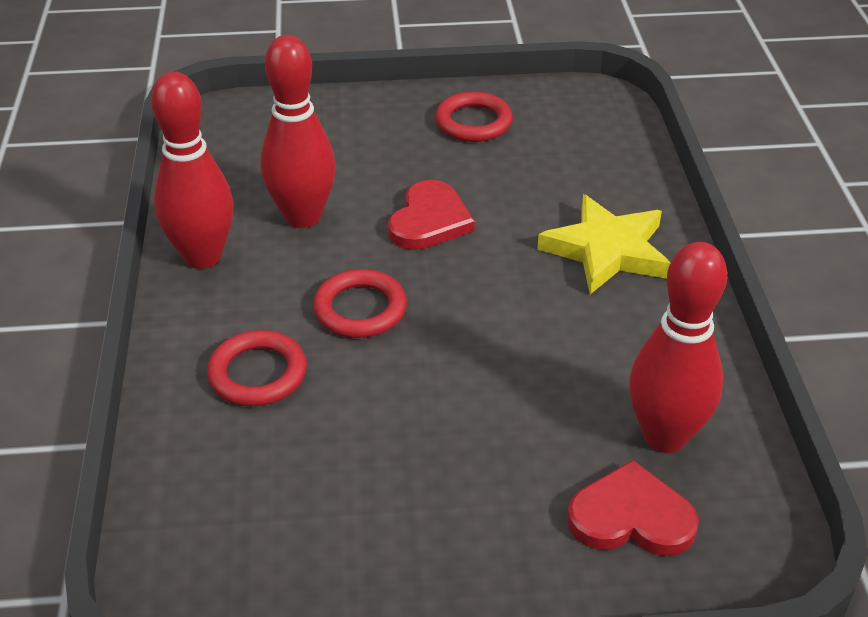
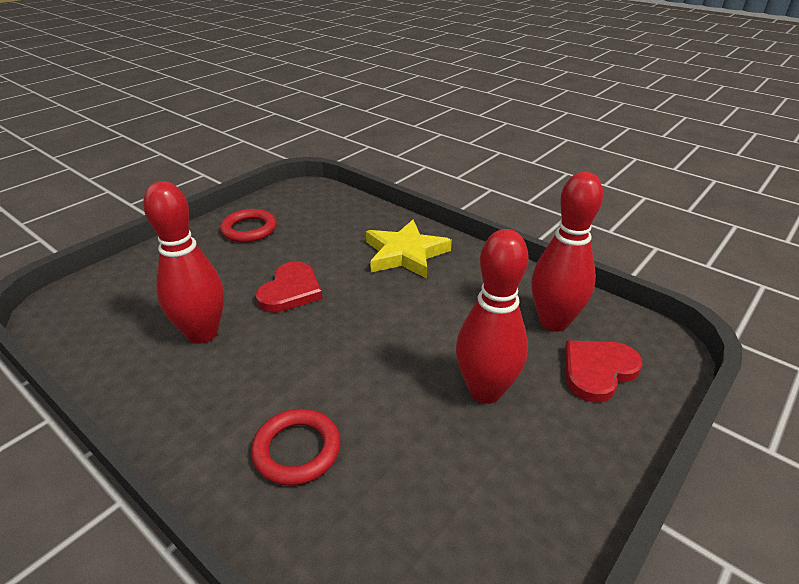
camera: 45 degrees left, 5 degrees down
(203, 257) = (155, 402): red bowling pin -> red bowling pin (485, 391)
(360, 309) = (313, 363): red ring -> none
(429, 221) = (290, 291): red heart -> red heart turned 45 degrees clockwise

